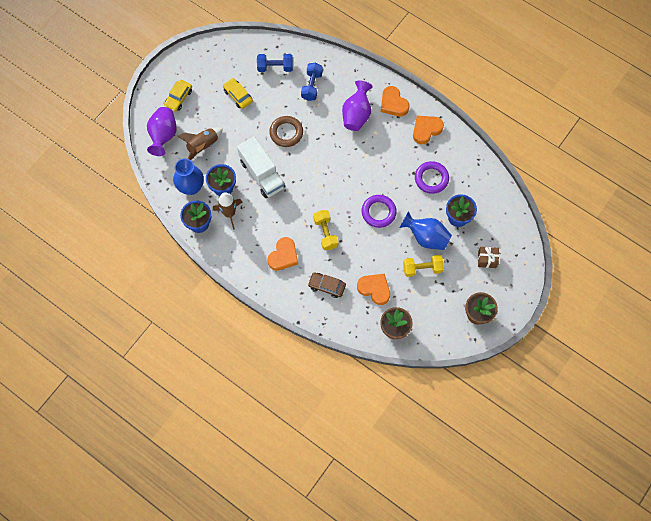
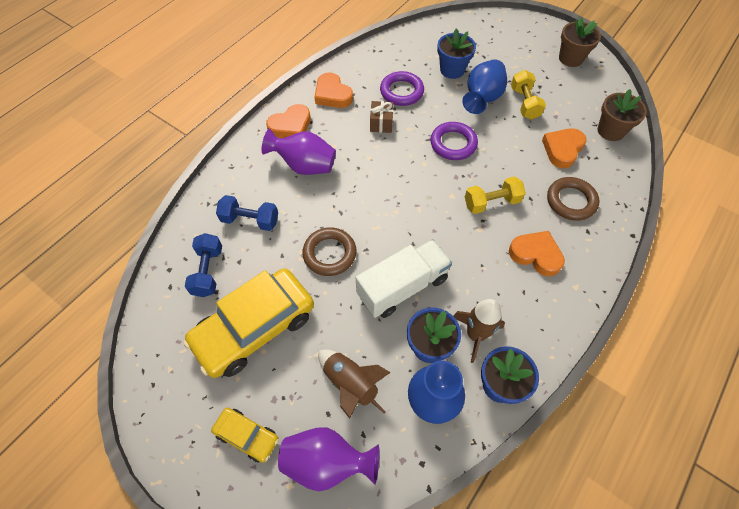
camera: 90 degrees left, 10 degrees down
(238, 96) = (255, 328): yellow car -> yellow car, size x2.08
(326, 286) = (571, 201): brown car -> brown ring
(487, 259) = (502, 48): brown gift -> brown gift (381, 123)

